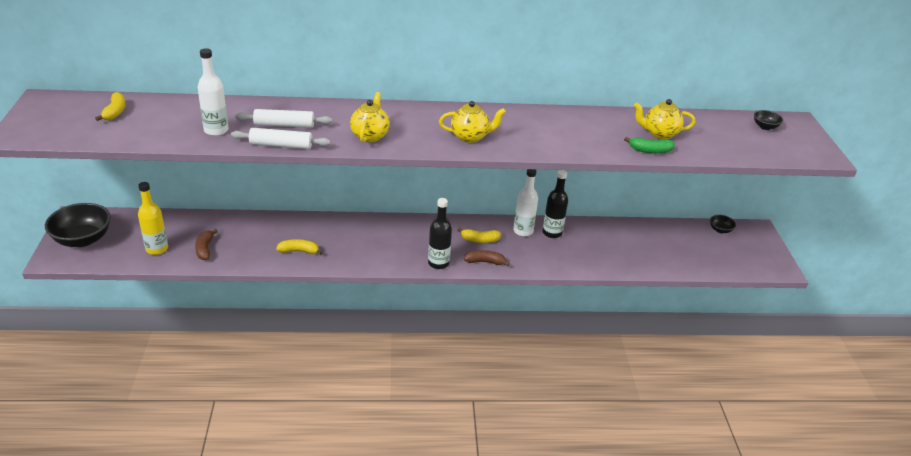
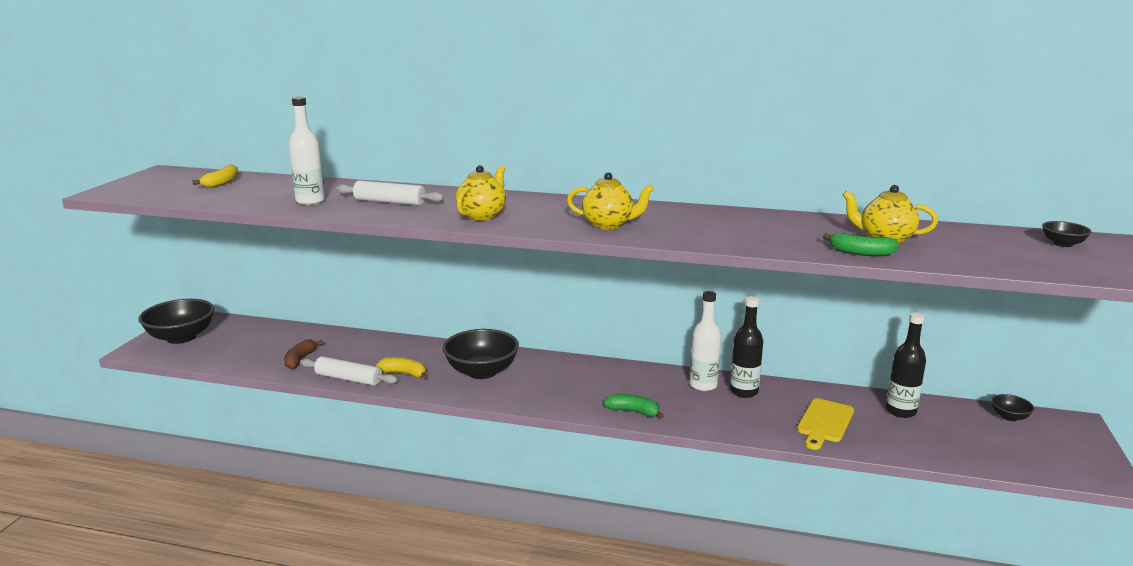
camera: 20 degrees right, 15 degrees down
(157, 249) = (249, 354): yellow bottle -> none
(281, 145) = (370, 216): white rolling pin -> white rolling pin (348, 379)
(358, 241) = (481, 372): none -> black bowl
(438, 263) = (570, 406): black bottle -> black bottle (900, 411)
(480, 240) = (638, 388): yellow banana -> none
(485, 262) = (633, 412): brown banana -> green banana
(612, 252) = (824, 422): none -> yellow cutting board

